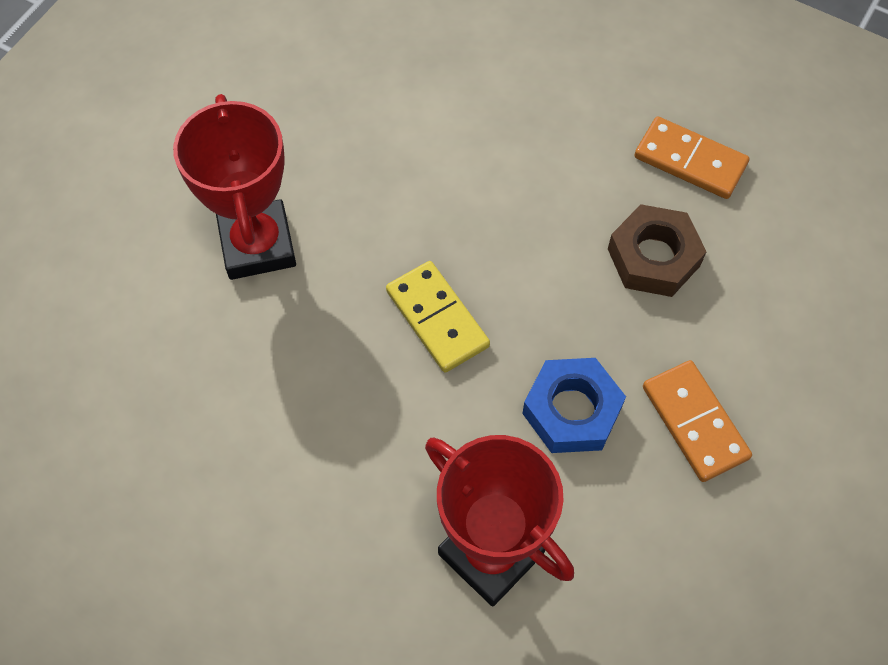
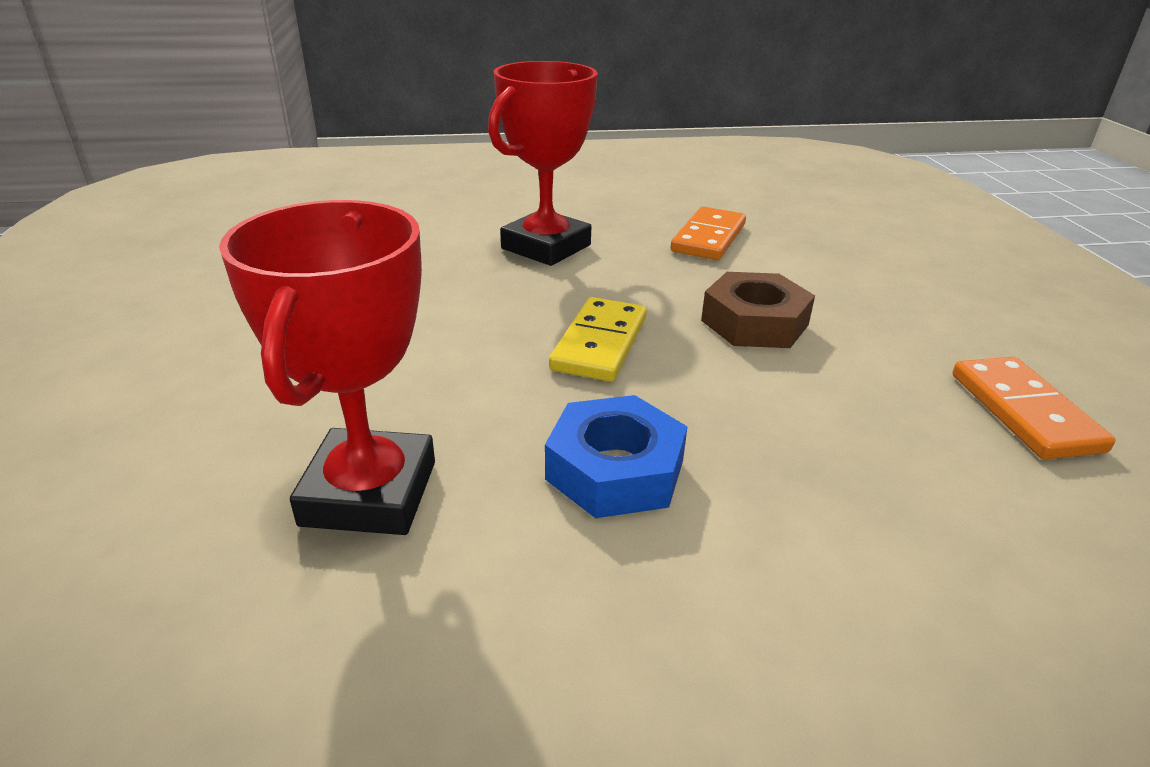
camera: 50 degrees right, 30 degrees down
(653, 257) = (878, 440): brown nut -> brown nut (754, 322)
(694, 422) = (737, 586): orange domino -> orange domino (708, 238)

